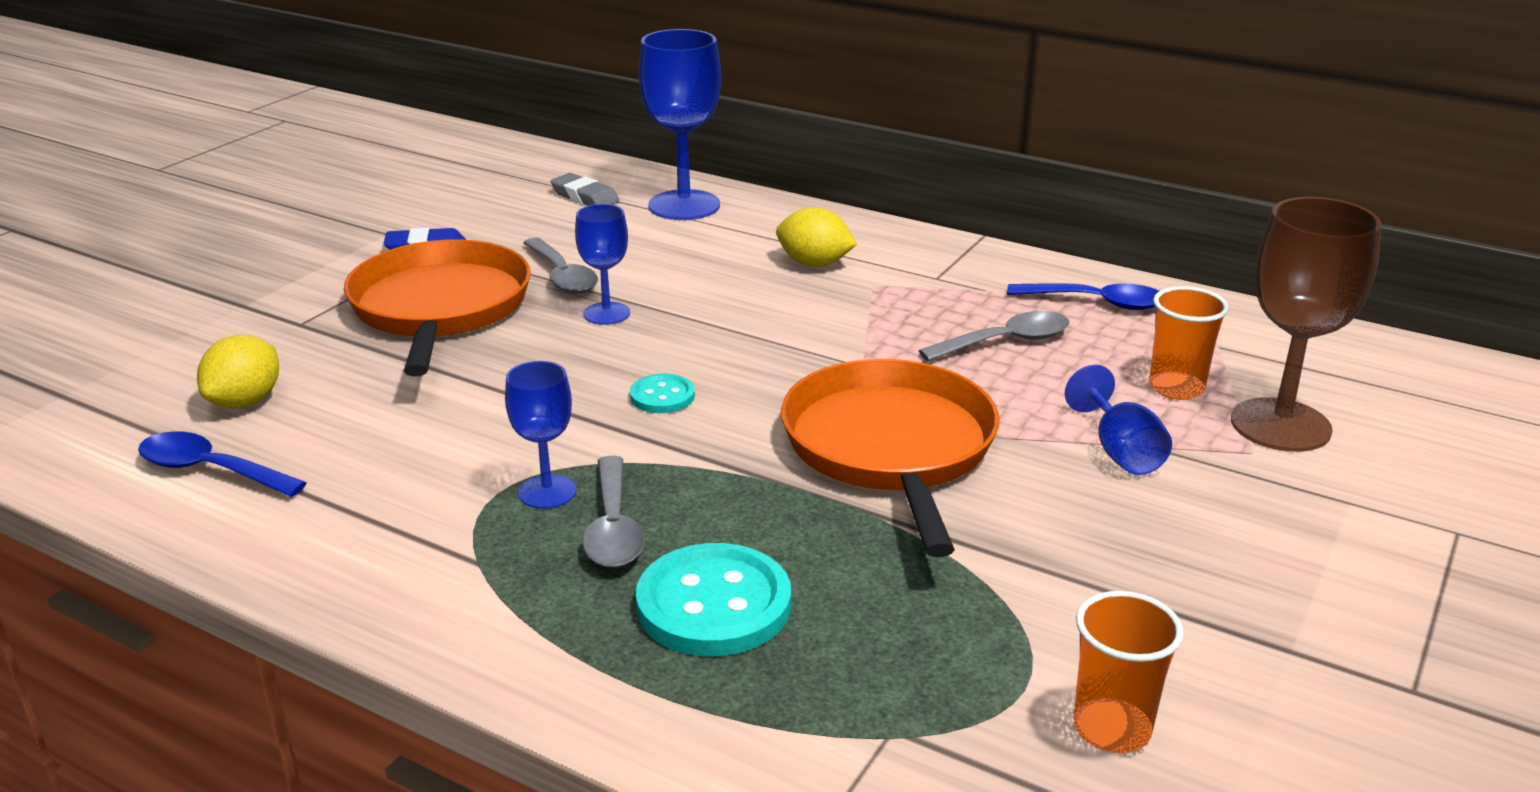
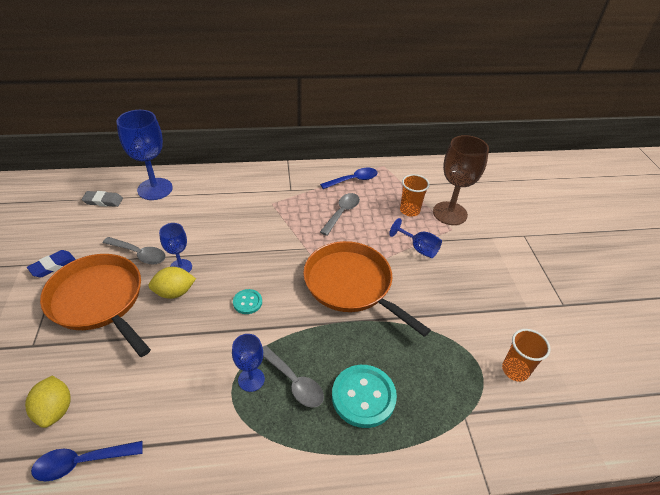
camera: 40 degrees left, 15 degrees up
(814, 264) = (240, 201): yellow lemon -> yellow lemon (174, 292)

